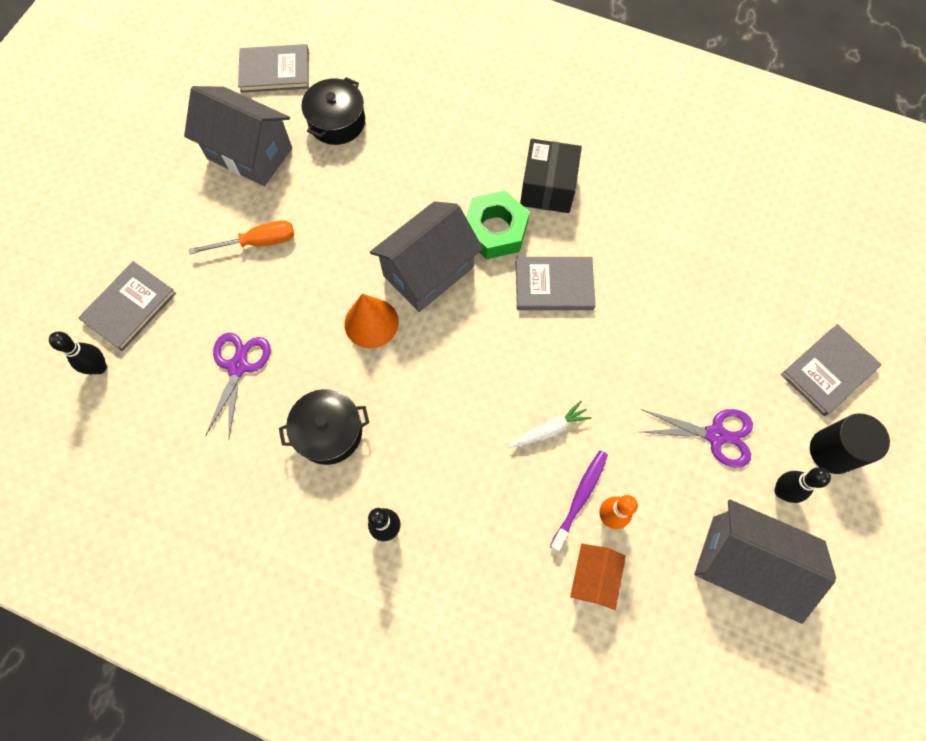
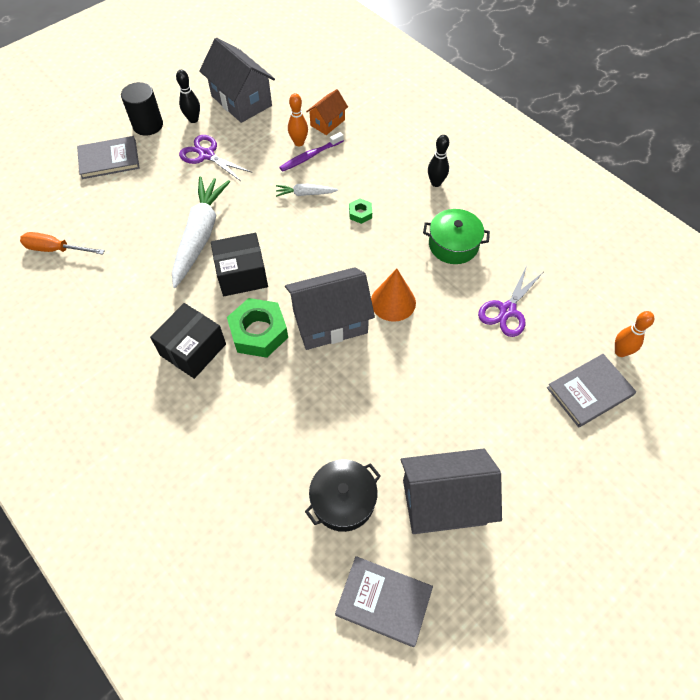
camera: 155 degrees left, 10 degrees down
(99, 367) = (620, 352): black bowling pin -> orange bowling pin
(250, 153) = (444, 502): grey house -> grey house turned 60 degrees counterclockwise
(257, 242) = (463, 404): orange screwdriver -> orange screwdriver (56, 249)
(329, 432) = (453, 245): black pot -> green pot
(464, 429) = (360, 213): none -> green nut
(554, 285) = (242, 274): grey book -> black box
(634, 313) = (200, 235): none -> white carrot

